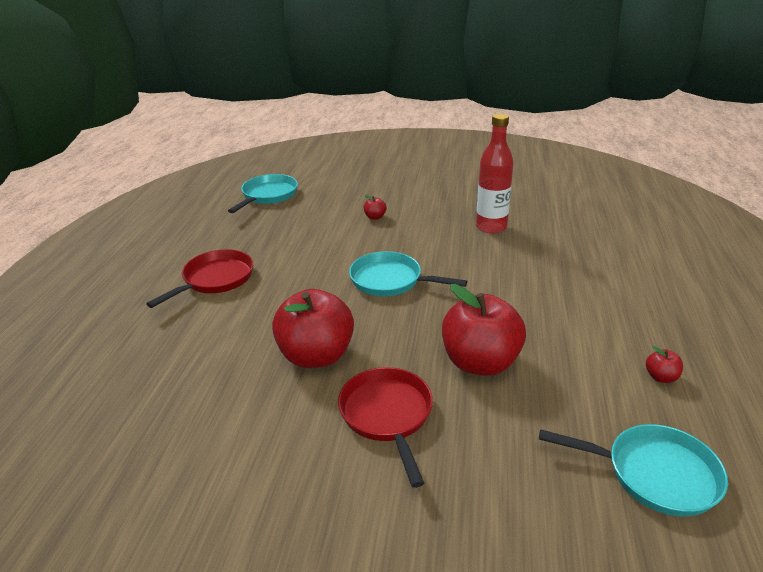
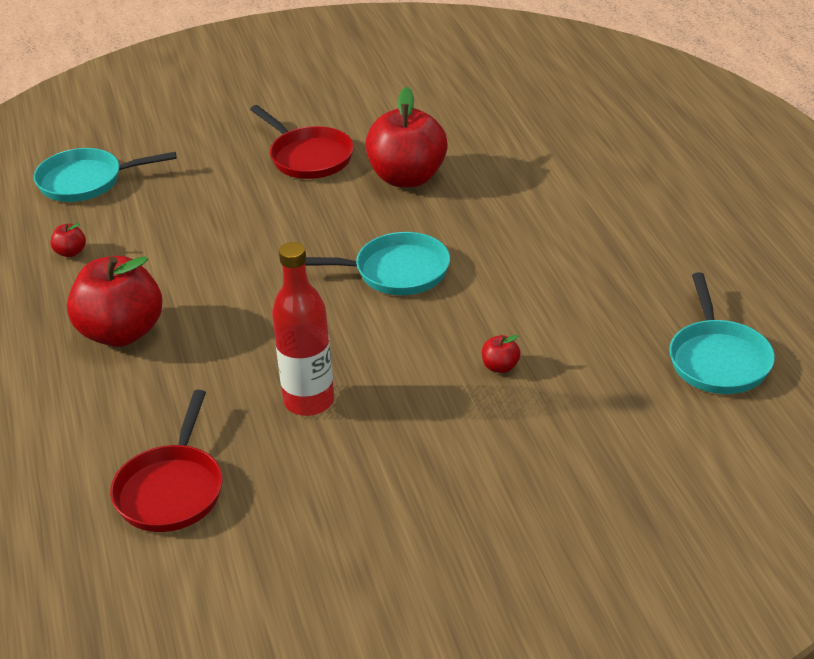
camera: 155 degrees right, 5 degrees up
(215, 279) = (602, 212): red pan -> red pan (171, 489)
(480, 362) = (247, 216): red apple -> red apple (121, 333)

